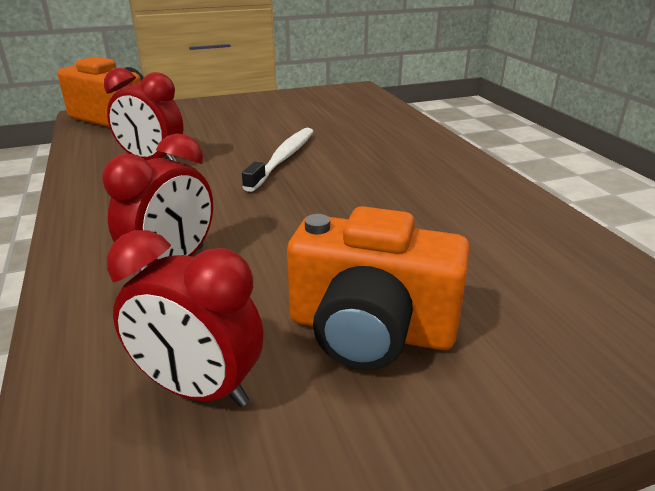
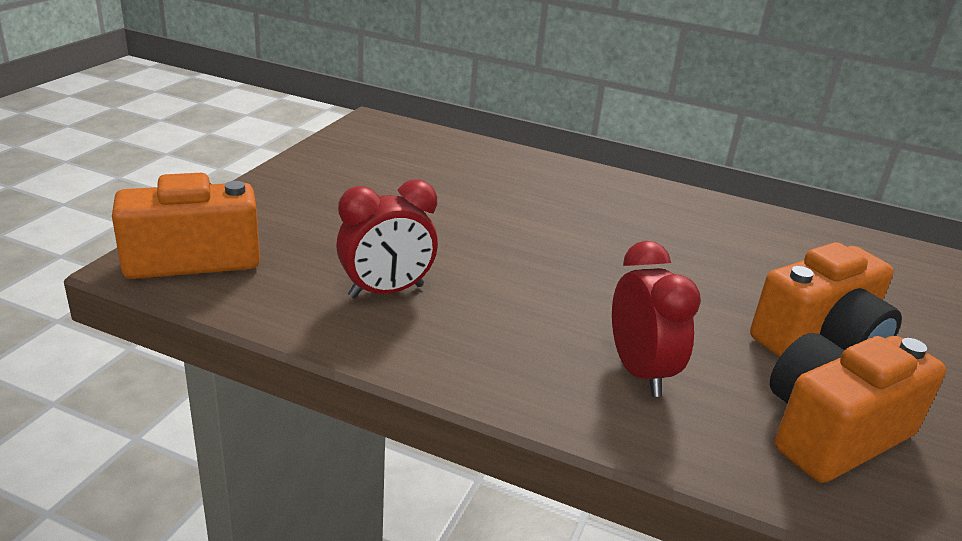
camera: 50 degrees left, 0 degrees up
(198, 389) = (831, 432): red clock -> orange camera
(283, 159) = (494, 235): white toothbrush -> none

